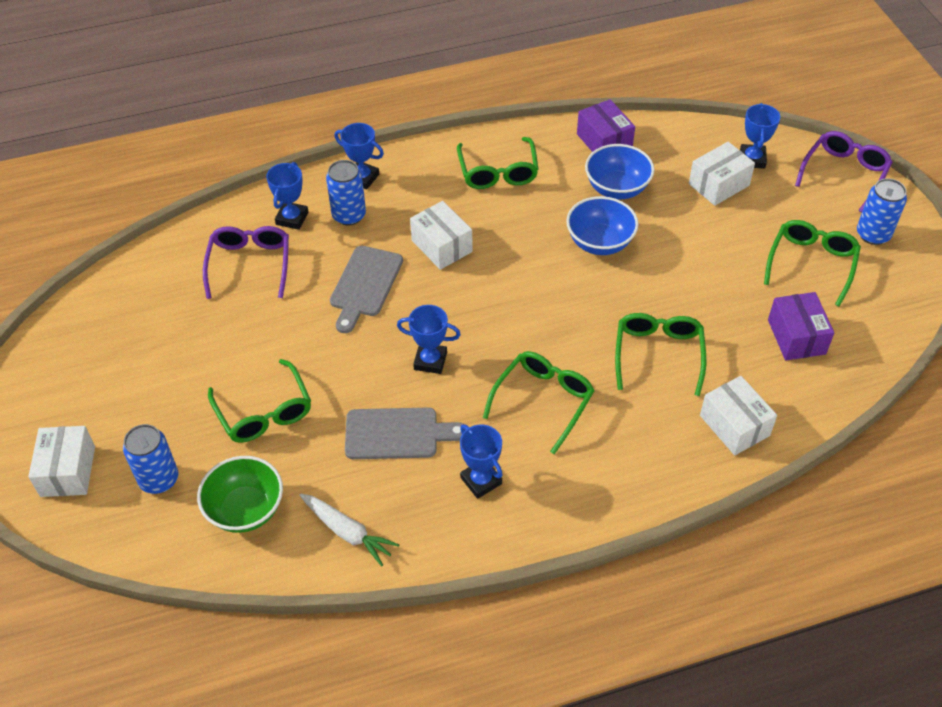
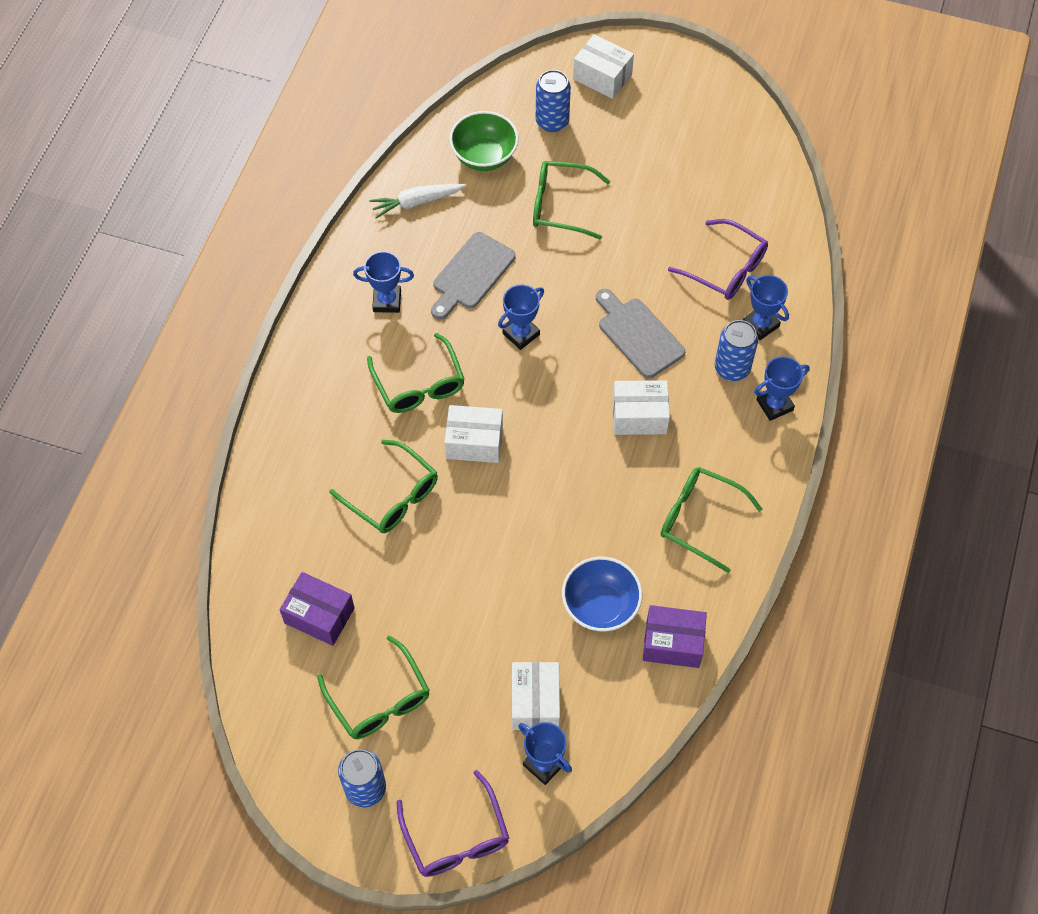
camera: 125 degrees right, 10 degrees up
(600, 242) = (545, 541): blue bowl -> none
(734, 425) = (284, 498): white box -> white box (474, 442)

